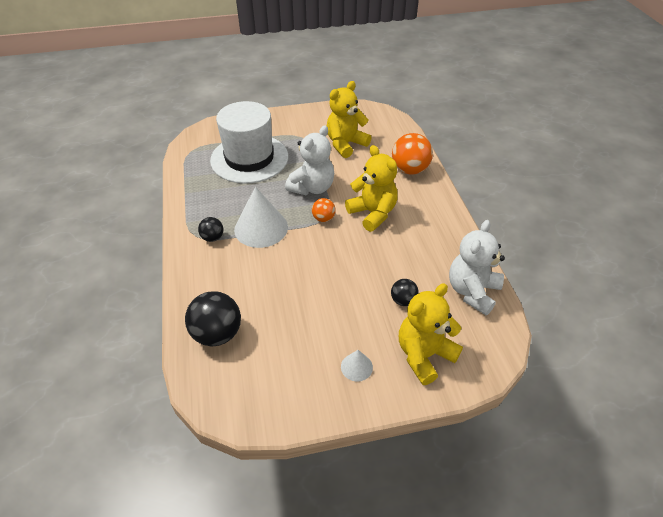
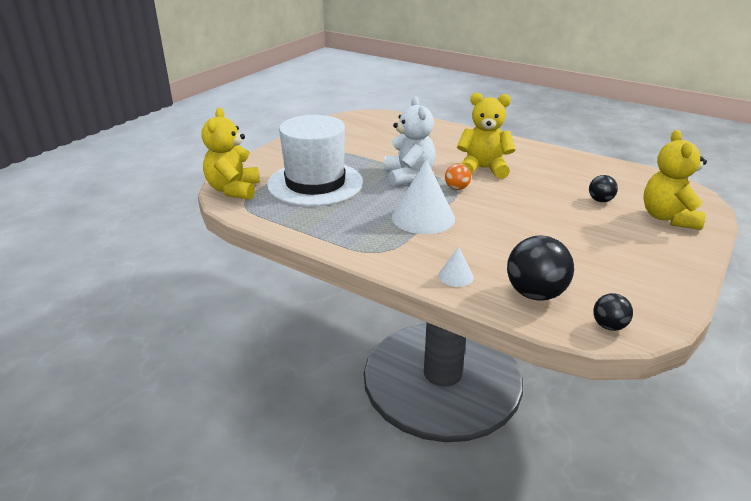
camera: 45 degrees left, 15 degrees down
(212, 238) = (397, 244): black ball -> black ball (609, 326)
(345, 144) = (378, 142): yellow teddy bear -> yellow teddy bear (233, 190)
(356, 367) = (652, 248): white cone -> white cone (456, 276)
(410, 170) = (455, 136): orange ball -> none
(472, 291) = (623, 175): white teddy bear -> none

